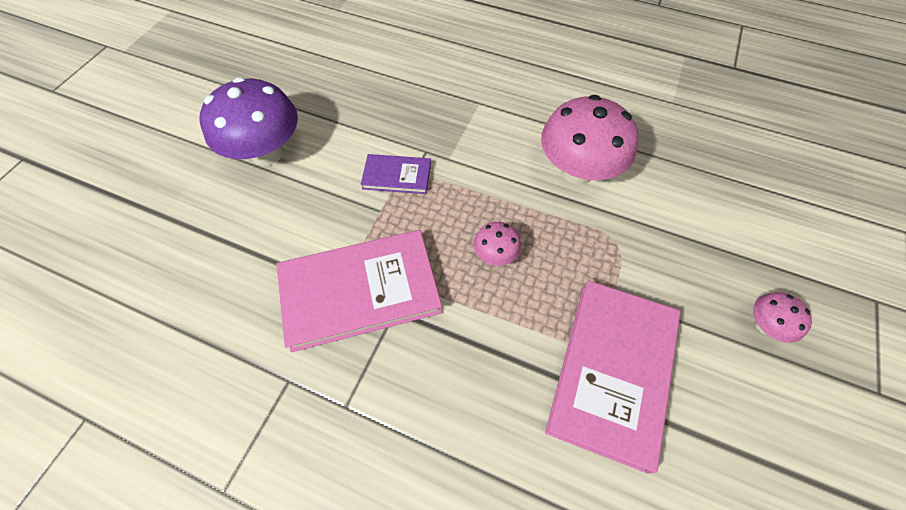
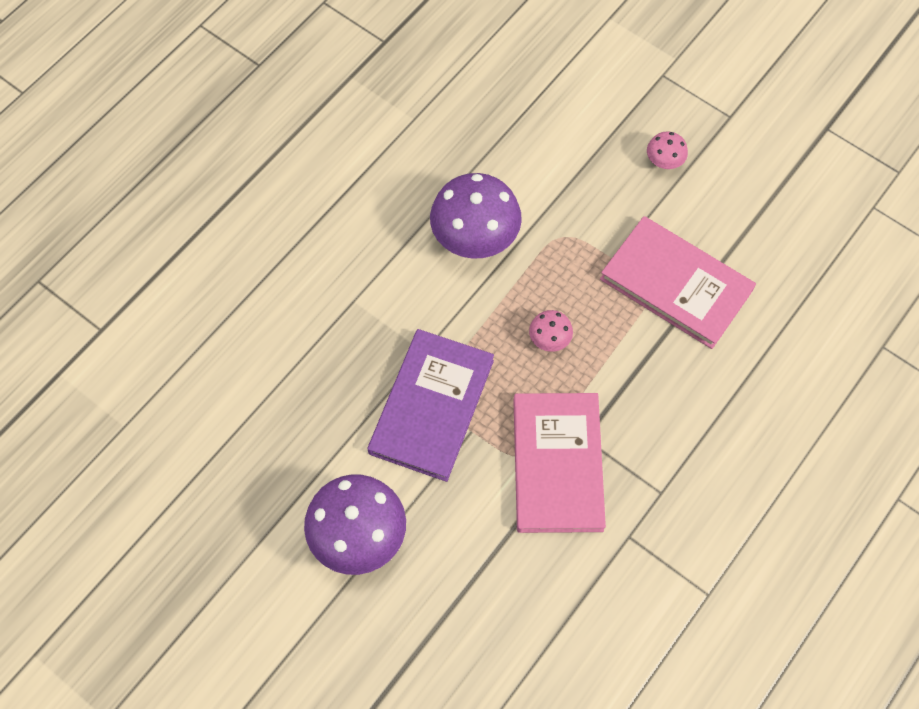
camera: 75 degrees left, 5 degrees up
(397, 176) = (432, 406): purple book -> purple book, size x1.98
(577, 171) = (475, 239): pink mushroom -> purple mushroom

